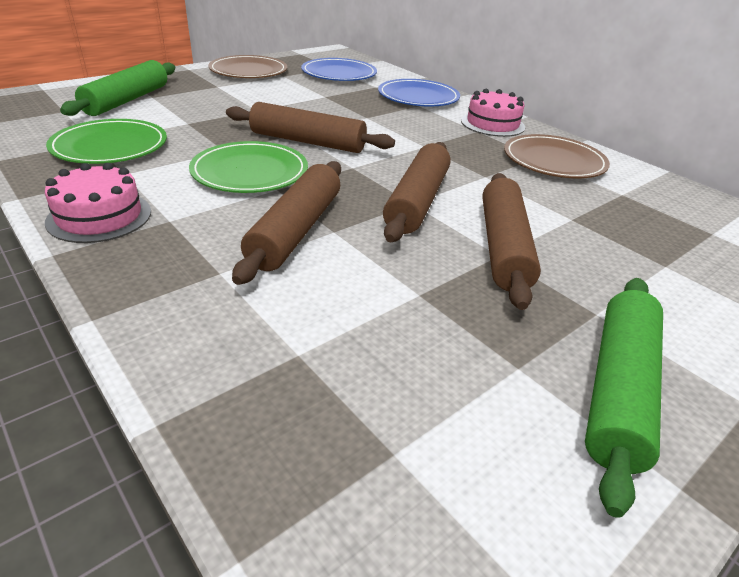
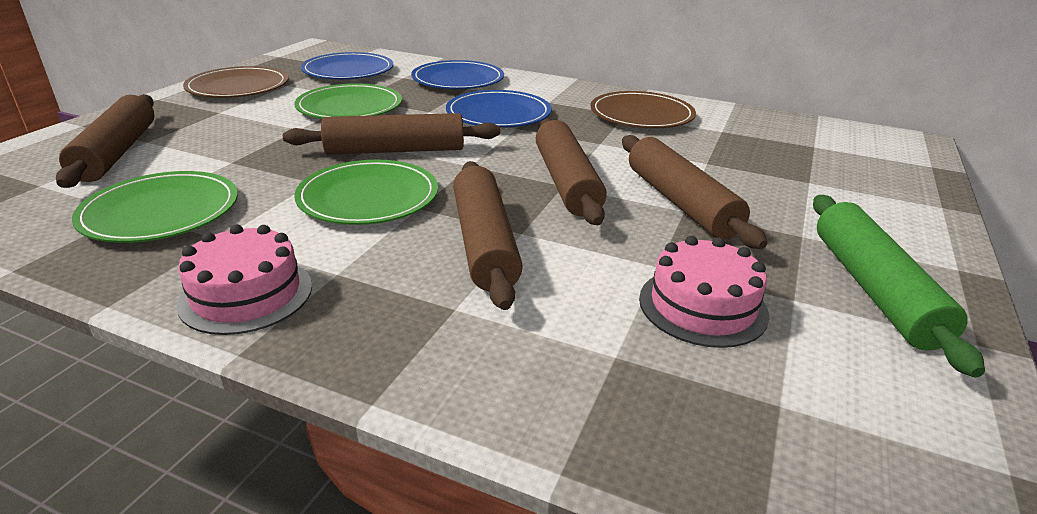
camera: 25 degrees left, 5 degrees down
(127, 100) = (117, 152): green rolling pin -> brown rolling pin
(310, 101) = (349, 107): none -> green plate
(421, 131) = (498, 114): none -> blue plate
(492, 124) = (555, 92): pink cake -> pink cake (702, 306)

